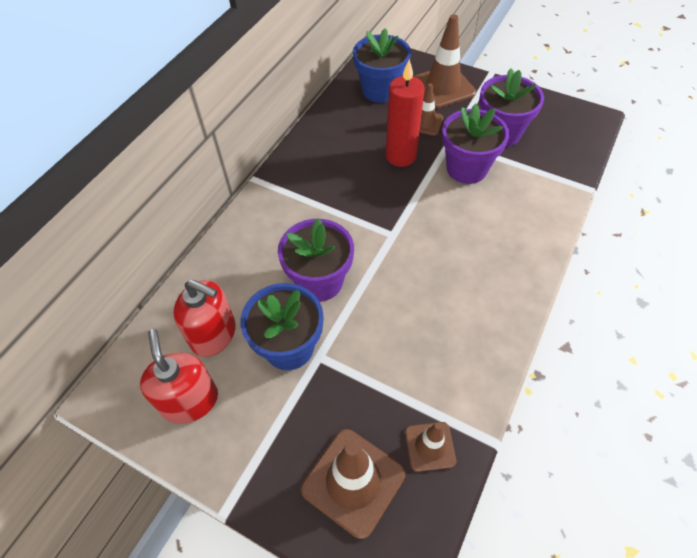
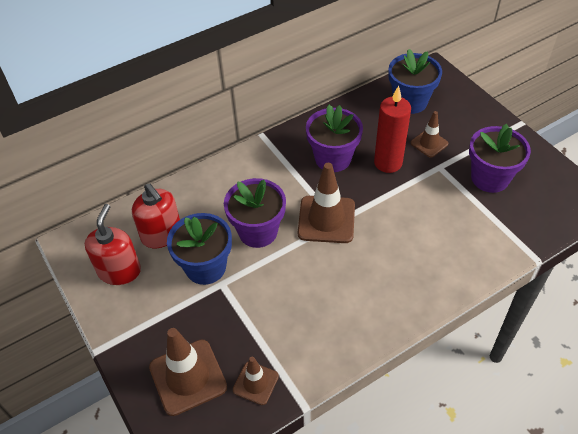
camera: 30 degrees right, 5 degrees down
(443, 87) = (467, 119): brown traffic cone -> brown traffic cone (326, 219)
(466, 168) = (436, 195): purple flower pot -> purple flower pot (333, 158)

